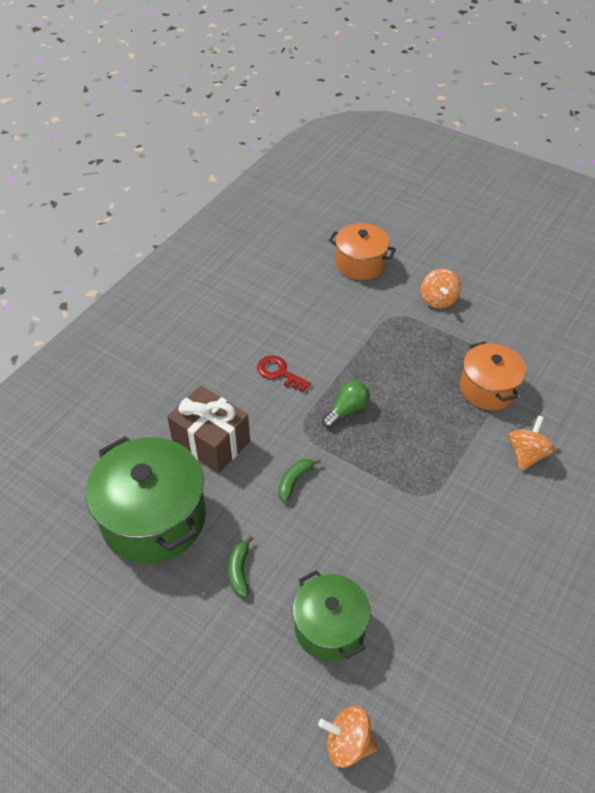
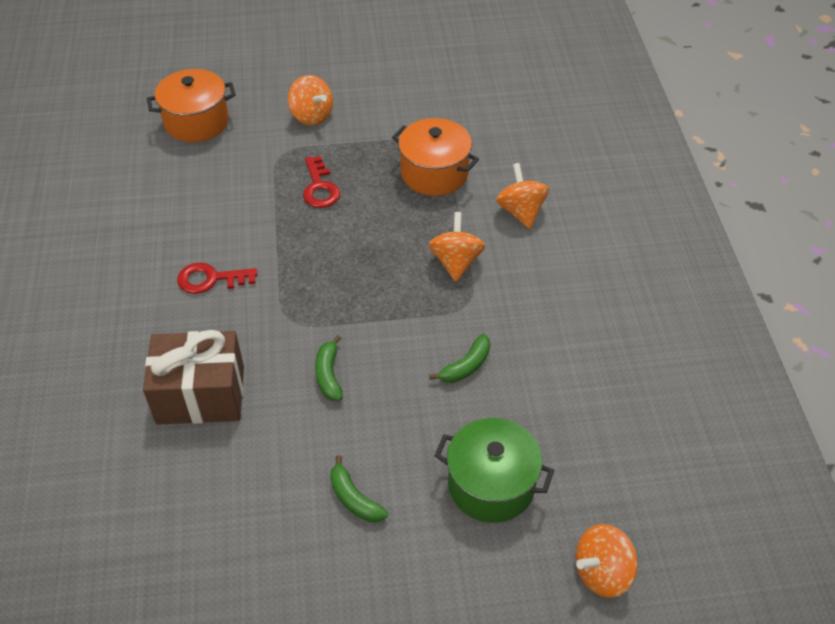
camera: 40 degrees left, 0 degrees up
(154, 518) = (210, 514): green pot -> none
(347, 410) = (318, 273): green light bulb -> none
(386, 537) = (466, 366): none -> green banana
(399, 353) = (320, 188): none -> red key
(445, 461) = (456, 262): none -> orange spinning top

